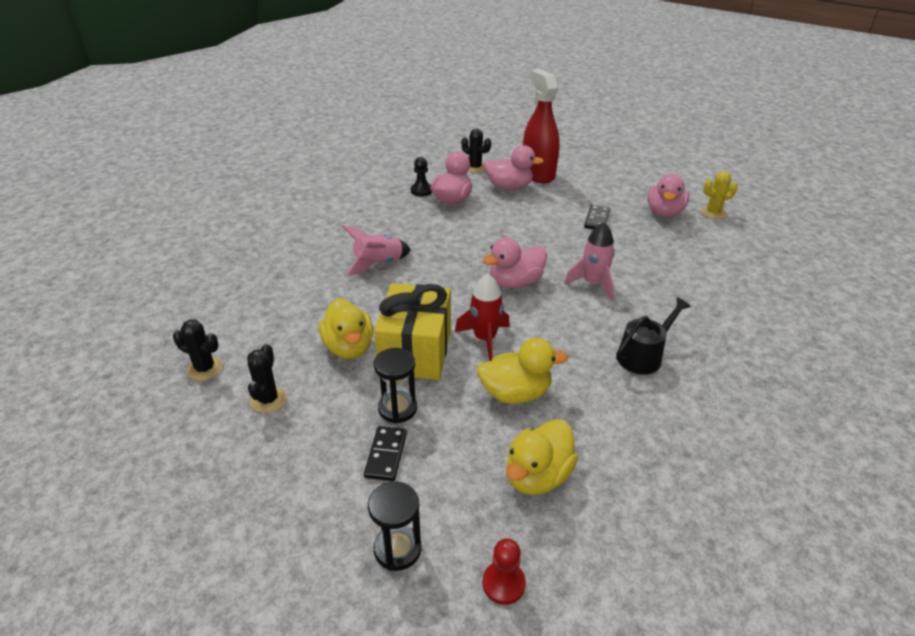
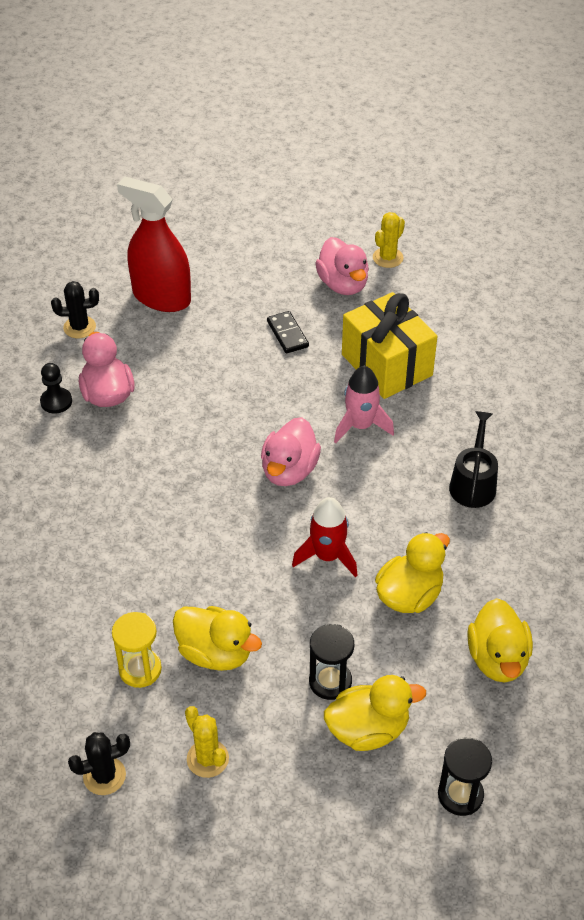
camera: 40 degrees left, 10 degrees up
(268, 400) = (207, 759): black cactus -> yellow cactus
(297, 329) = (140, 669): none -> yellow hourglass
(378, 264) = (128, 536): pink rocket -> none
(386, 455) = (368, 730): black domino -> yellow duck
(415, 351) = (281, 613): yellow gift -> yellow gift (387, 365)
(503, 583) = (554, 760): red pawn -> none
(509, 187) = (150, 337): pink duck -> none

